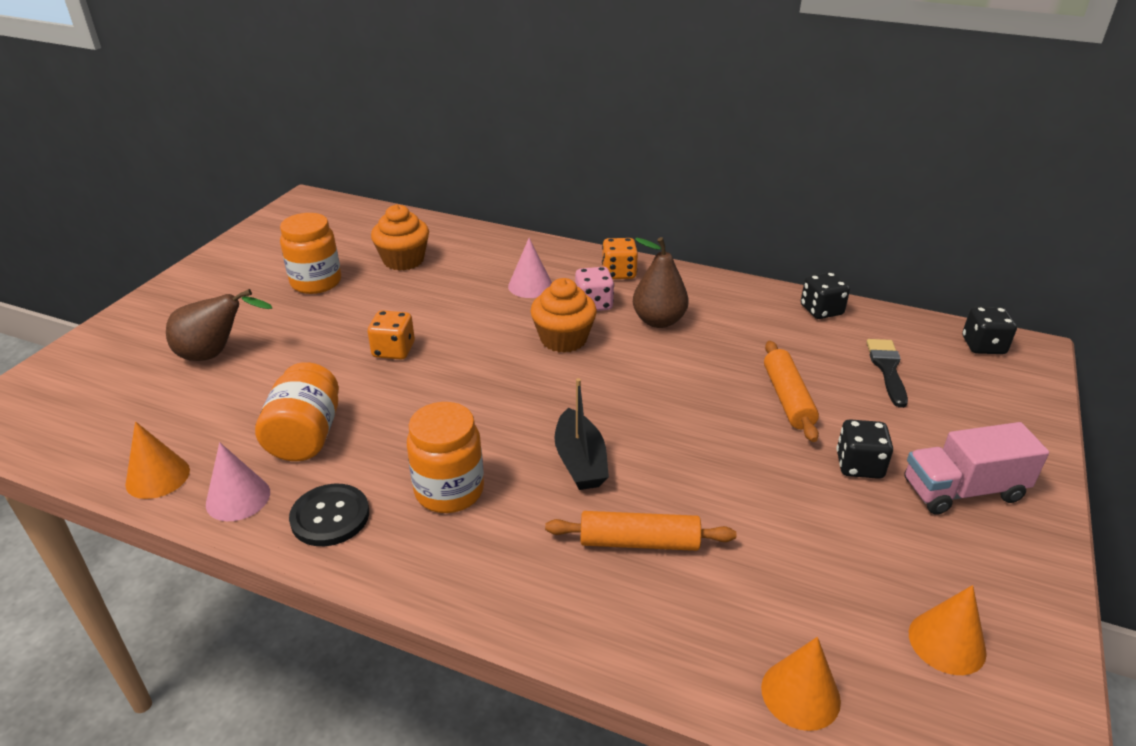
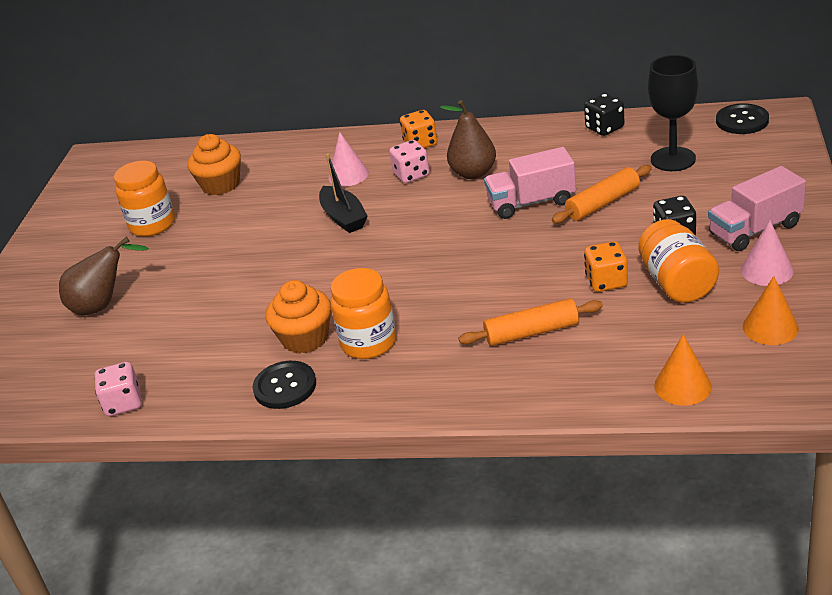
camera: 10 degrees left, 0 degrees up
(158, 477) = (123, 403): orange cone -> pink dice
(238, 498) = (201, 397): pink cone -> pink cone (766, 270)
(306, 436) = (227, 340): orange jar -> orange jar (677, 283)
(393, 350) = (259, 258): orange dice -> orange dice (606, 281)
(563, 339) = (400, 209): orange cupcake -> orange cupcake (305, 338)
(580, 461) = (460, 293): black boat -> black boat (343, 217)
(707, 373) = (531, 202): none -> pink truck
(787, 398) = (603, 203): orange rolling pin -> orange rolling pin turned 75 degrees clockwise
(887, 369) = (673, 159): black brush -> black goblet
(983, 346) = (742, 121): black dice -> black button

